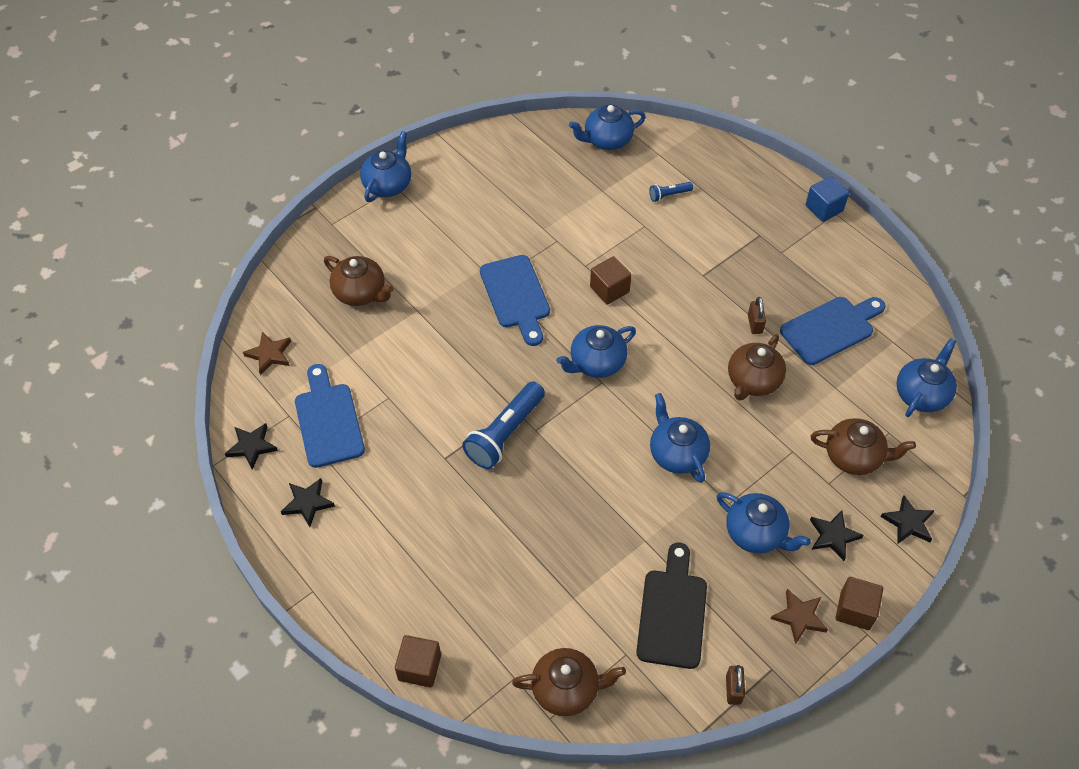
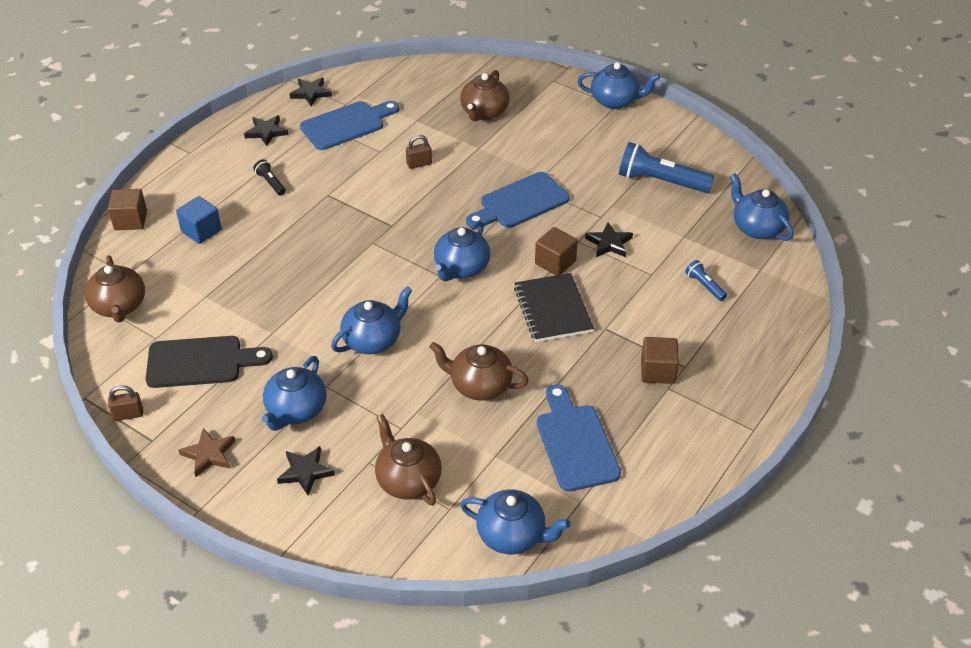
camera: 75 degrees right, 10 degrees down
(269, 354) = (401, 81): brown star -> none
(404, 510) = (271, 183): none -> black flashlight
(505, 433) = (363, 224): blue flashlight -> blue flashlight (660, 181)
(596, 363) = (461, 268): blue teapot -> blue teapot turned 105 degrees counterclockwise
(670, 306) = (553, 309): none -> black notebook
(755, 324) = (556, 378): brown padlock -> brown padlock (419, 164)
(824, 208) = (755, 418): blue cube -> blue cube (201, 231)
(831, 329) = (575, 443): blue cutting board -> blue cutting board turned 150 degrees counterclockwise
(854, 457) = (408, 480): brown teapot -> brown teapot turned 150 degrees clockwise
(855, 610) = (223, 498): brown cube -> brown cube (657, 371)
(908, 523) = (335, 535): black star -> black star (609, 243)

